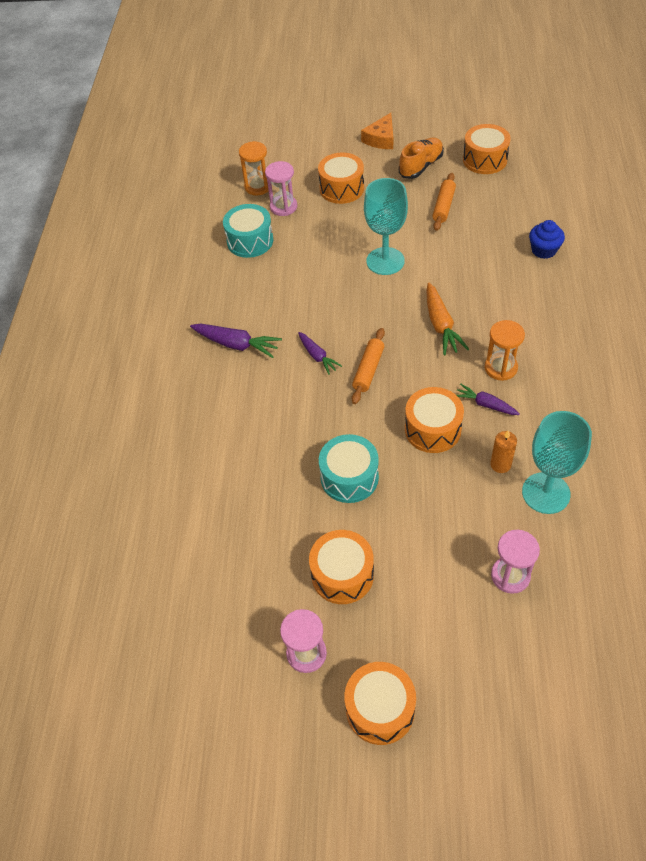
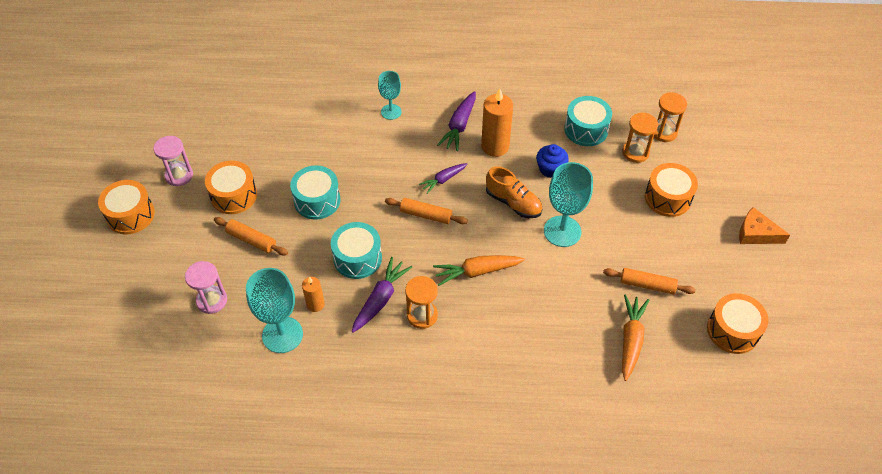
camera: 85 degrees right, 0 degrees up
(207, 411) = (391, 112): none -> turquoise goblet
(269, 313) = (495, 146): none -> orange candle
(283, 207) = (635, 152): pink hourglass -> orange hourglass
(414, 543) = (251, 240): none -> orange rolling pin
(421, 166) = (712, 268): orange shoe -> orange shoe (513, 203)
(432, 429) = (357, 258): orange drum -> turquoise drum
(485, 404) = (380, 299): purple carrot -> purple carrot, size x1.54
(504, 219) = (631, 340): none -> orange carrot
(543, 250) = (583, 372): blue cupcake -> blue cupcake (550, 169)

